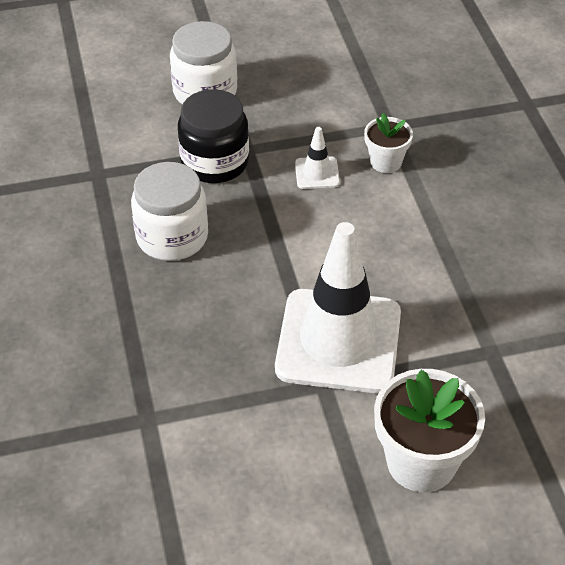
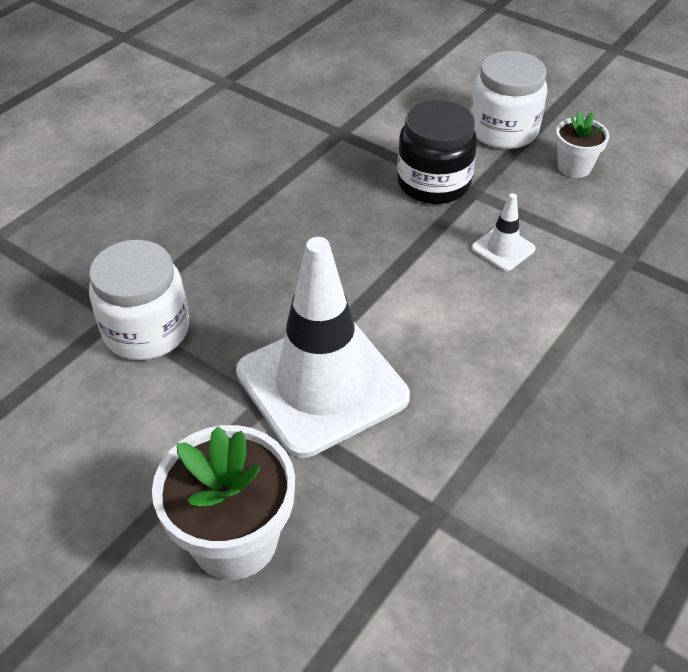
camera: 50 degrees right, 0 degrees up
(172, 237) = (322, 210): white jar -> white jar (146, 330)
(386, 162) = (578, 284): white flower pot -> white flower pot (574, 167)

